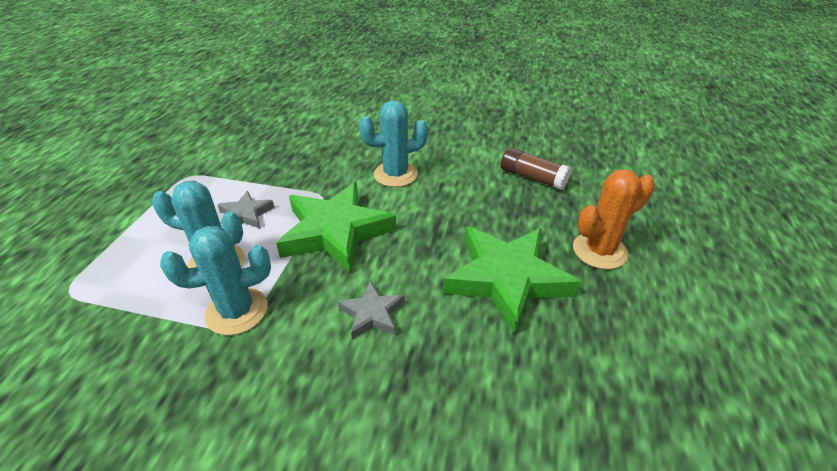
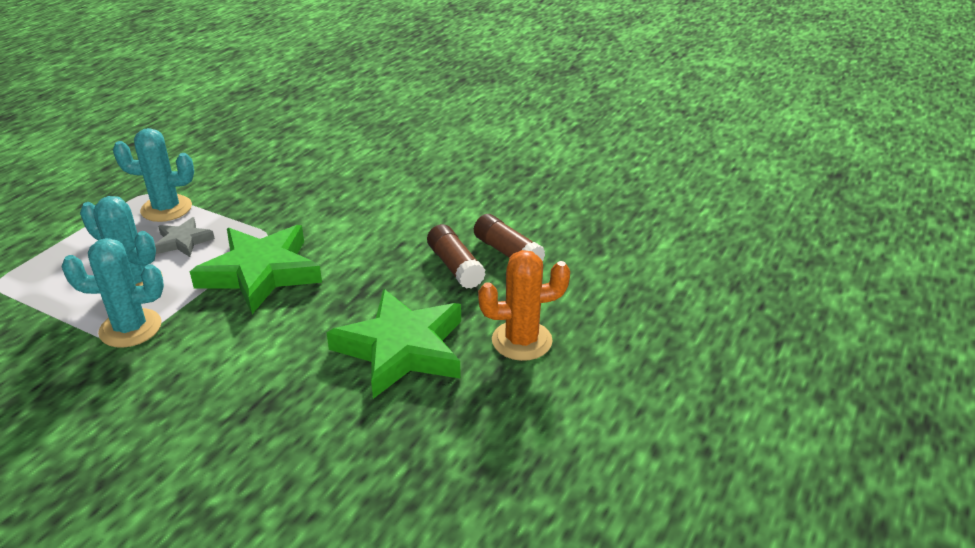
camera: 15 degrees right, 5 degrees down
(372, 313) = (250, 354): grey star -> none
(395, 174) = (358, 225): turquoise cactus -> turquoise cactus (166, 209)
(500, 196) = (455, 266): none -> brown glue stick

